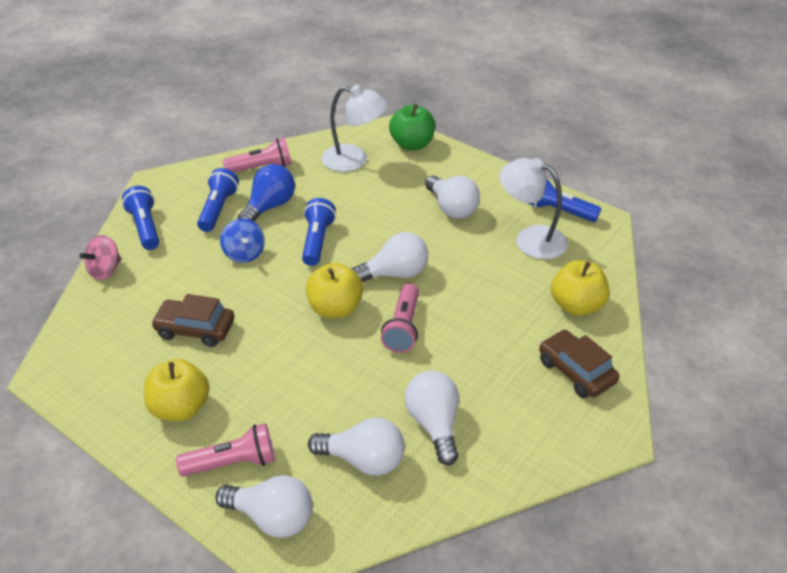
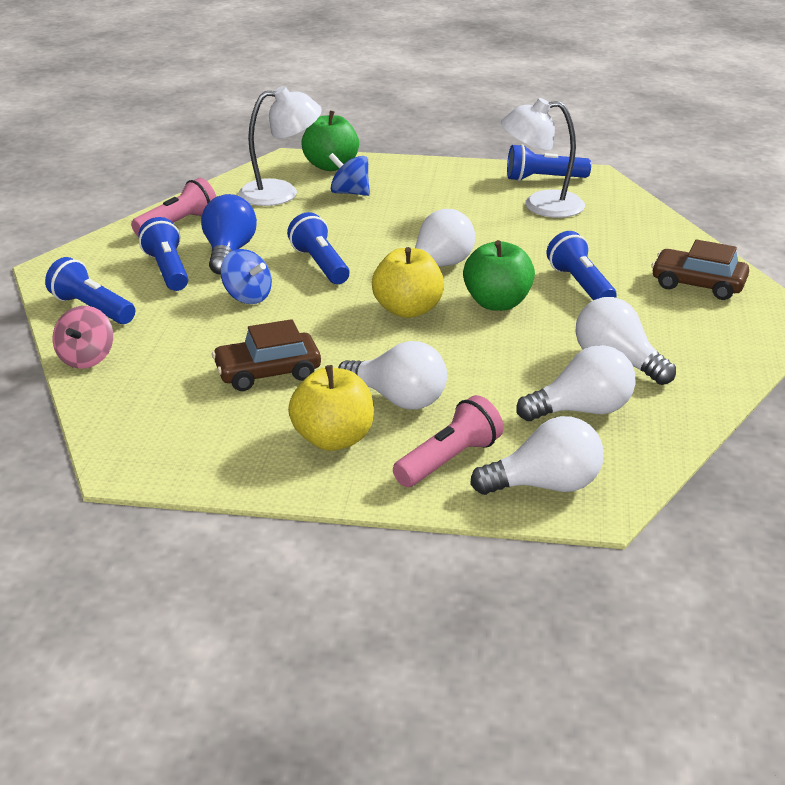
camera: 30 degrees left, 10 degrees down
(401, 176) = (350, 193): none -> blue spinning top
(403, 328) = (497, 303): pink flashlight -> green apple
(452, 208) = (434, 203): white light bulb -> white light bulb (398, 399)
(482, 334) = (580, 285): none -> blue flashlight
(576, 306) = (642, 240): yellow apple -> none

